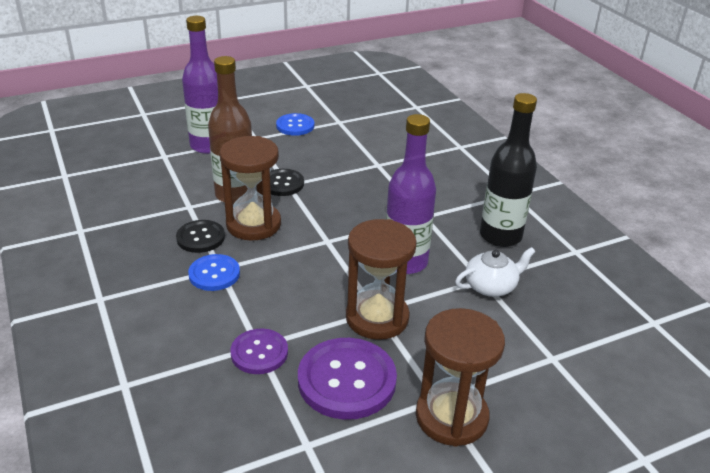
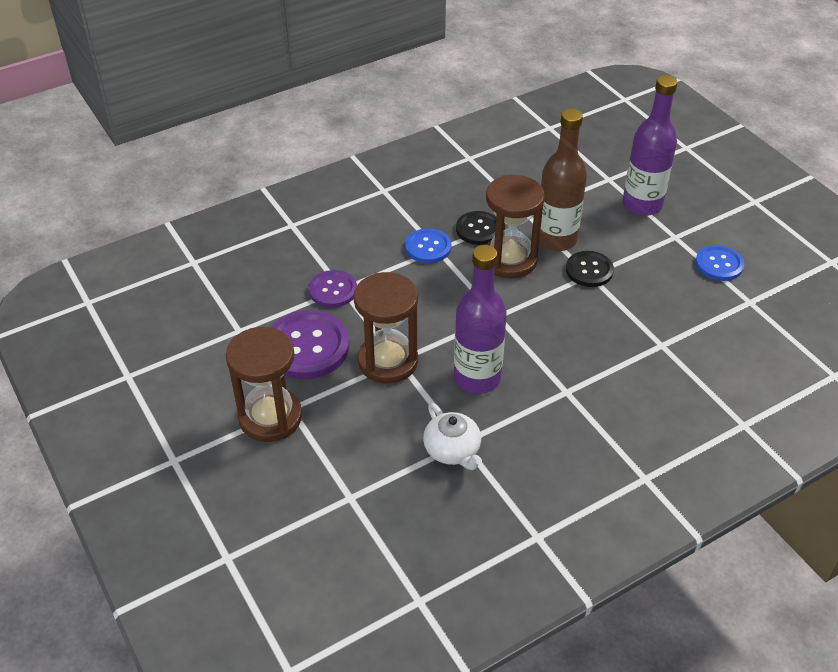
camera: 85 degrees right, 10 degrees up
(500, 236) = (547, 462): black bottle -> none

